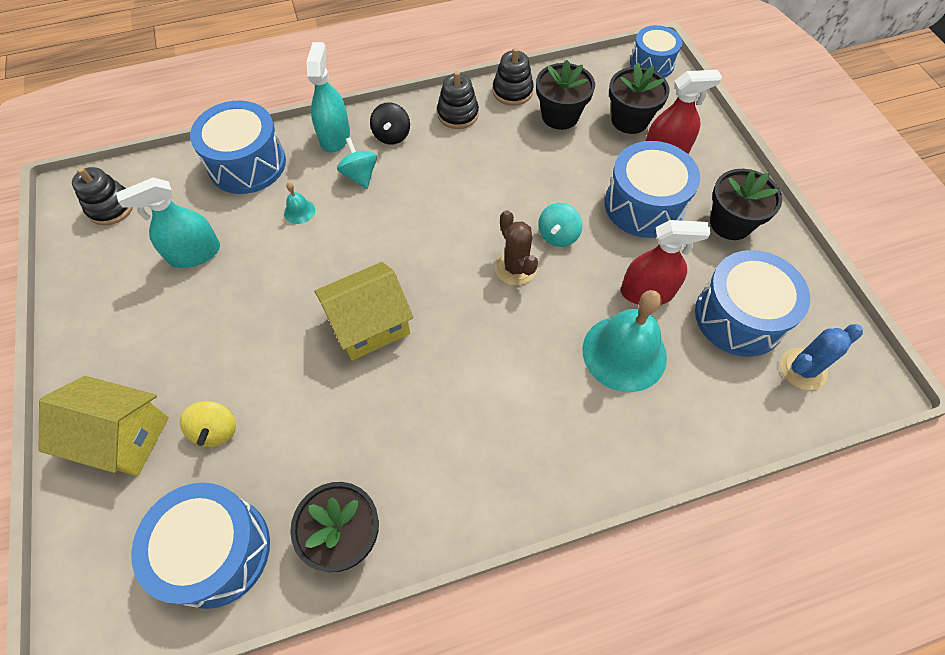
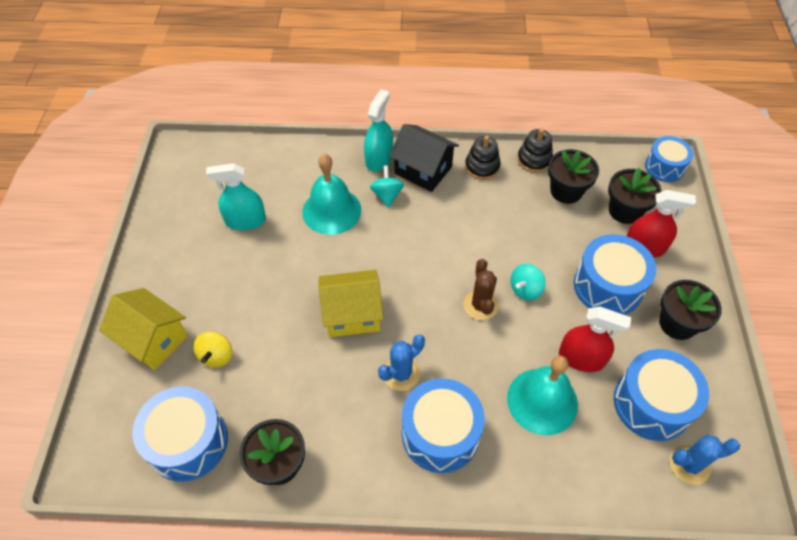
camera: 20 degrees right, 5 degrees down
(111, 207) = (199, 168): black stacking toy -> none
(247, 164) = (306, 162): blue drum -> blue drum (440, 433)
(299, 211) = (331, 210): turquoise bell -> turquoise bell, size x2.40
(392, 135) = (423, 170): black spinning top -> black house
(454, 375) = (401, 374): none -> blue cactus

